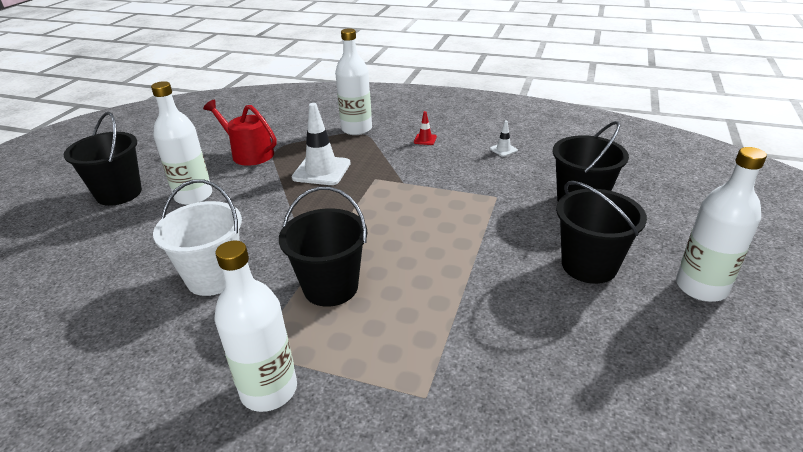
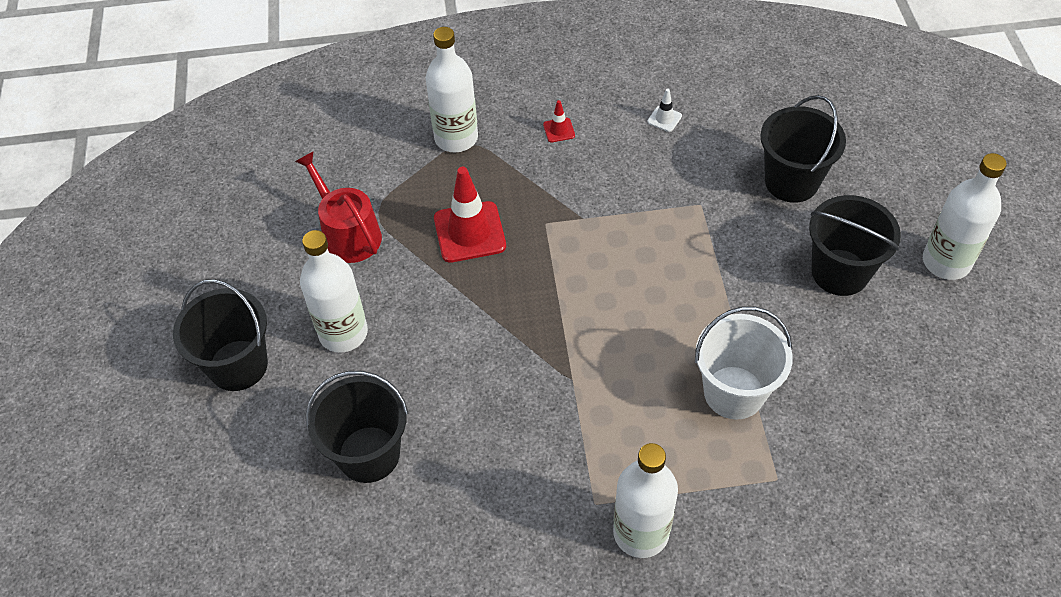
camera: 25 degrees left, 20 degrees up
(214, 277) = (478, 437): white bucket -> white bucket (734, 392)
(249, 153) = (348, 234): red watering can -> red watering can turned 45 degrees clockwise
(321, 171) = (469, 232): white traffic cone -> red traffic cone
(330, 287) = (611, 399): black bucket -> black bucket (369, 454)

